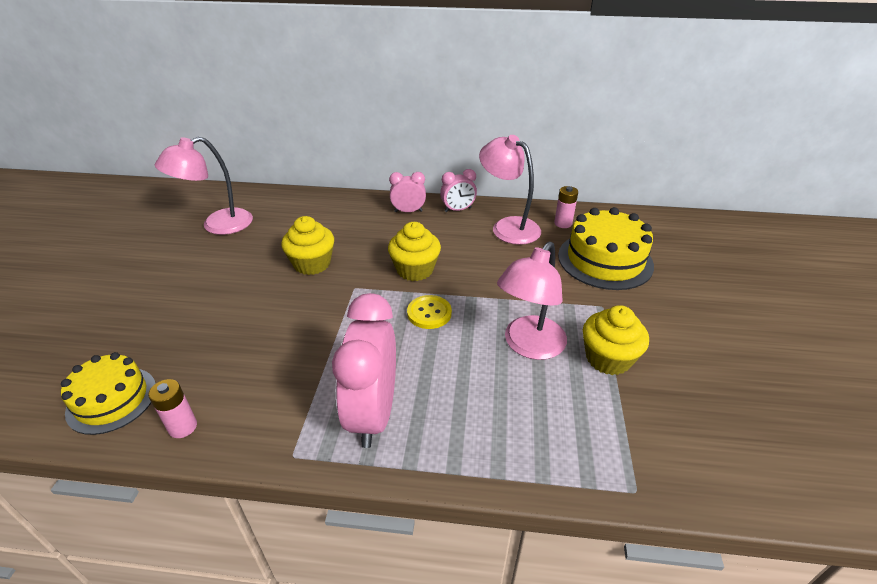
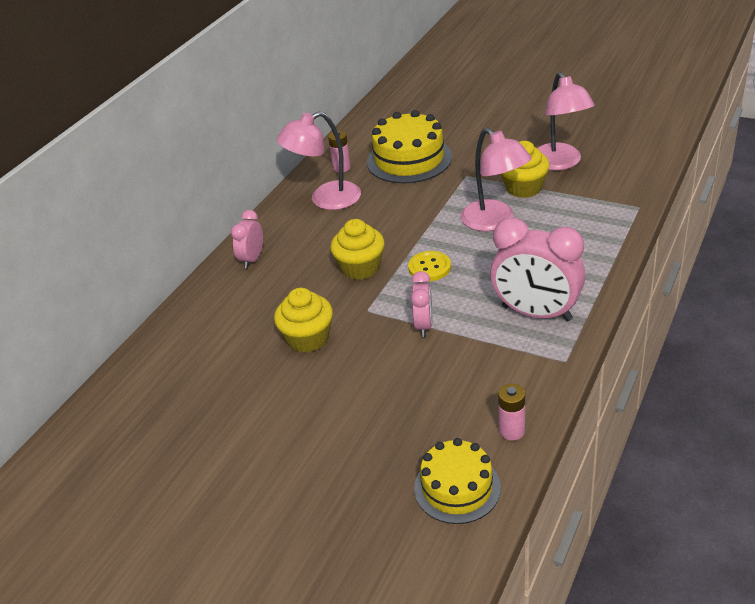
camera: 65 degrees left, 0 degrees up
(217, 225) = (171, 420): pink lamp -> pink lamp (560, 163)
(458, 210) = (274, 225): pink clock -> pink clock (424, 325)

